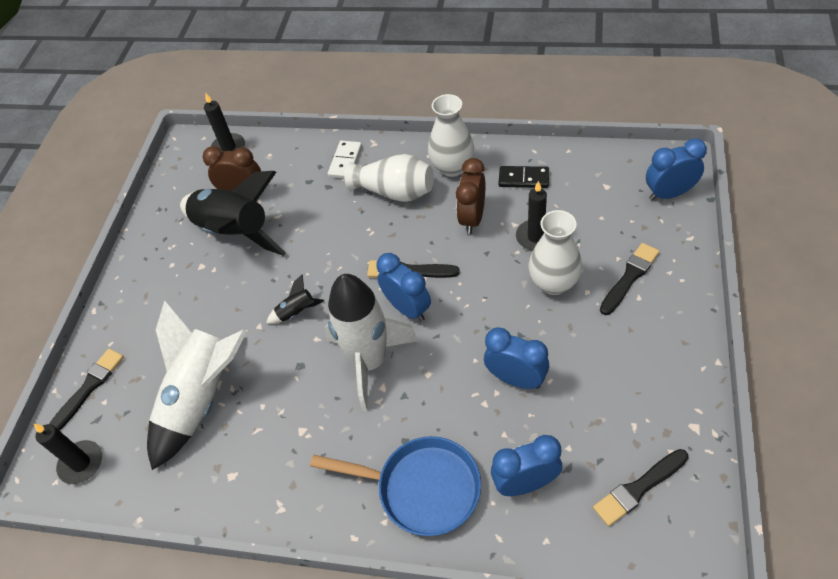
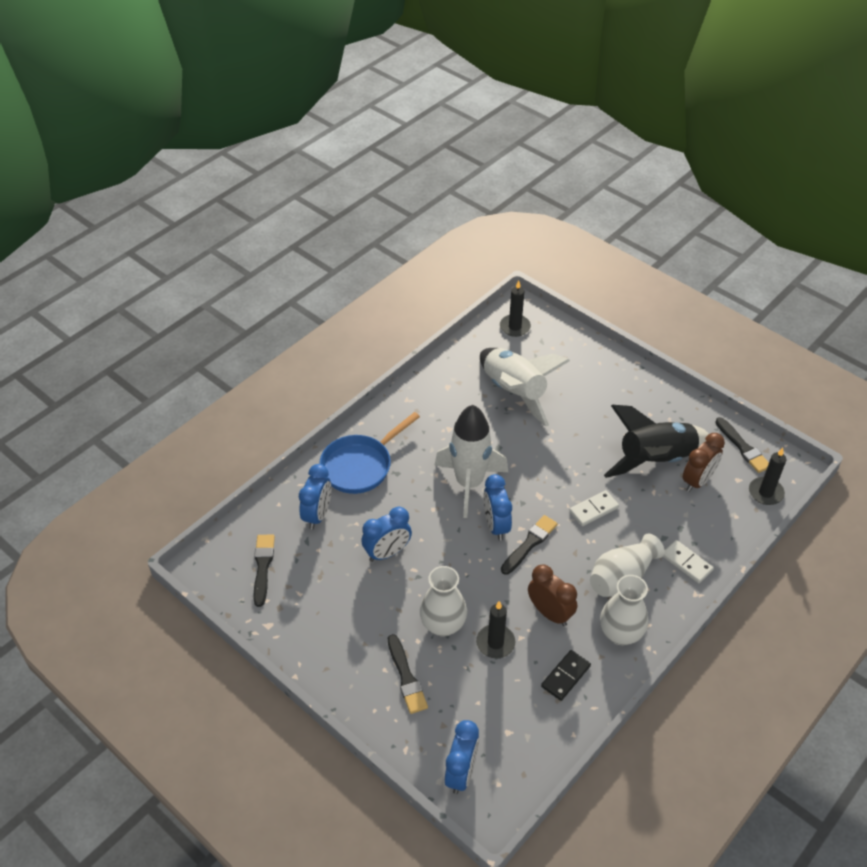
camera: 115 degrees right, 5 degrees down
(89, 387) = (570, 344): black brush -> black brush (743, 447)
(297, 312) = (545, 464): black rocket -> none
(331, 246) = (593, 509): none -> white domino
(407, 308) = (496, 525): blue clock -> blue clock turned 90 degrees clockwise

